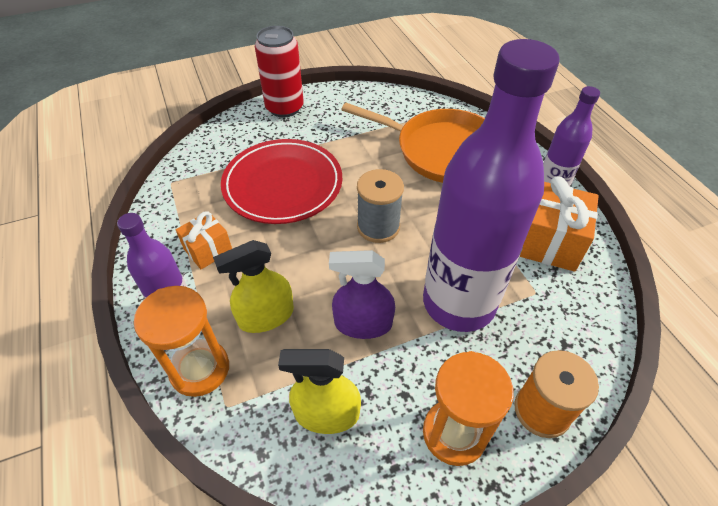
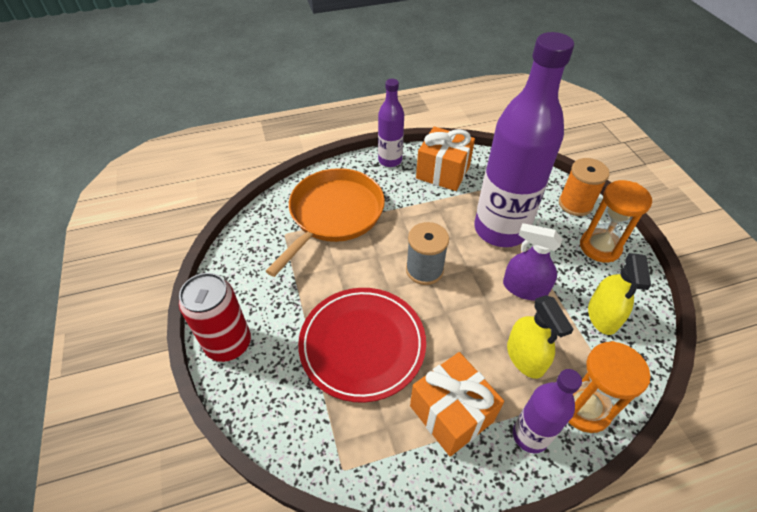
camera: 85 degrees left, 0 degrees up
(208, 250) = (451, 413): orange gift -> orange gift, size x1.64
(363, 323) = (525, 288): purple spray bottle -> purple spray bottle turned 105 degrees clockwise

